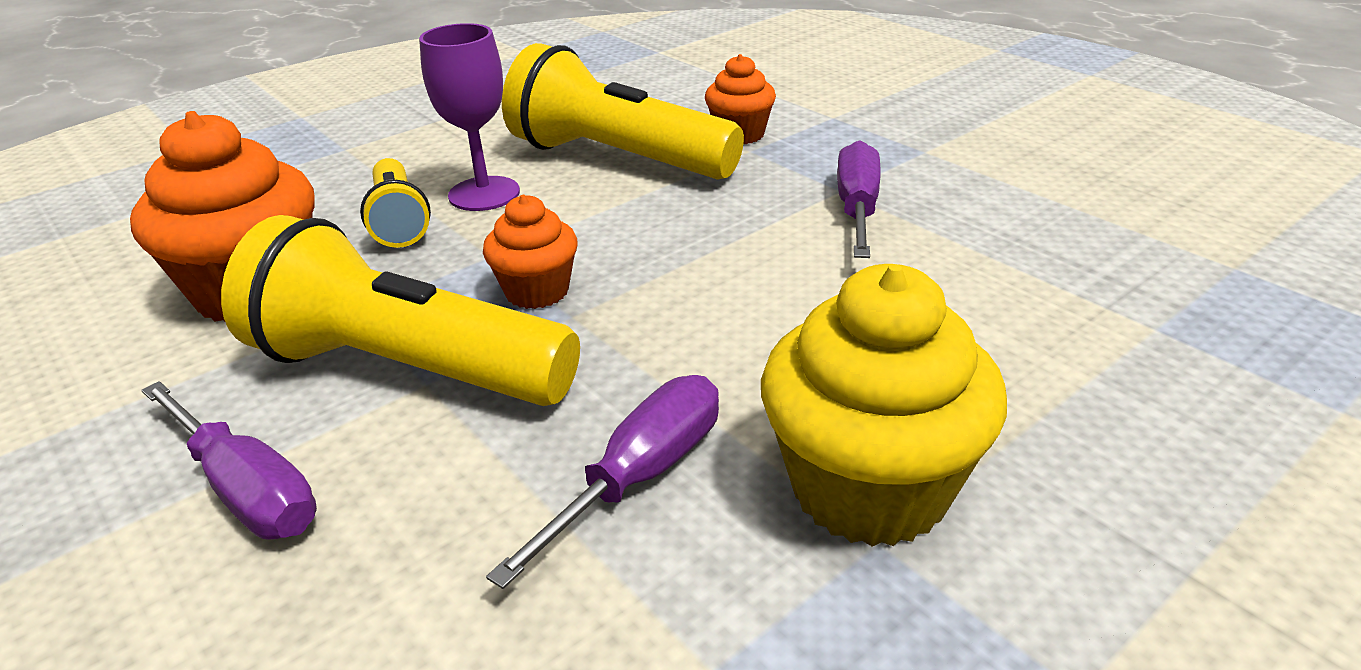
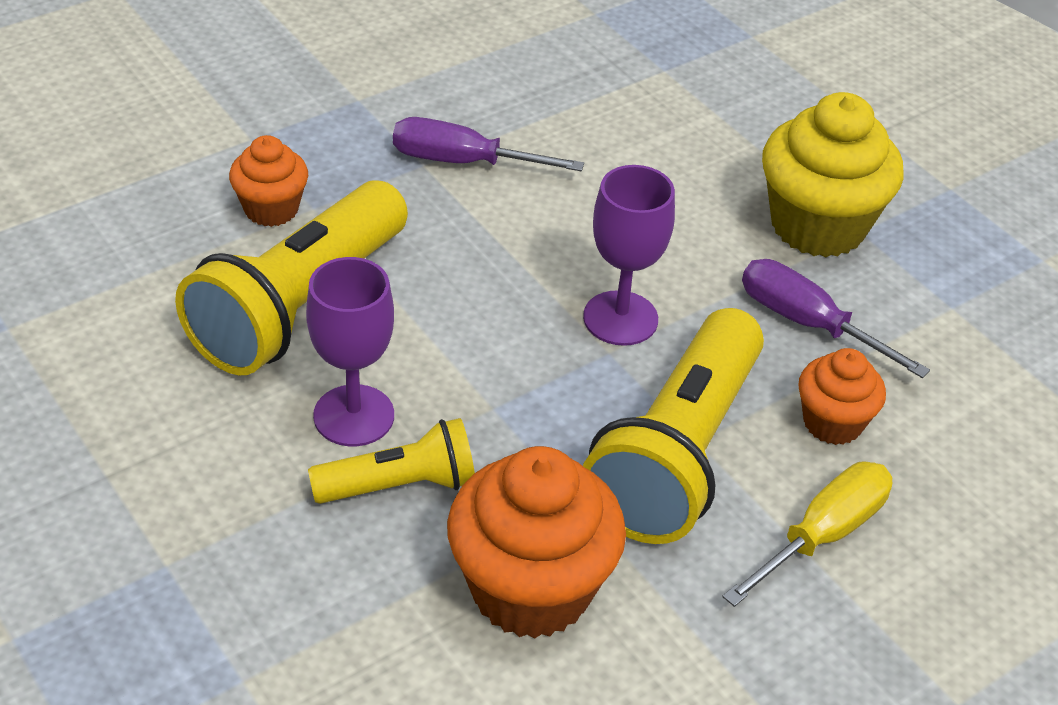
camera: 90 degrees left, 10 degrees up
(246, 489) = (821, 535): purple screwdriver -> yellow screwdriver
(537, 291) = (567, 373): orange cupcake -> orange cupcake (832, 423)
(627, 319) = (620, 318): none -> purple goblet

